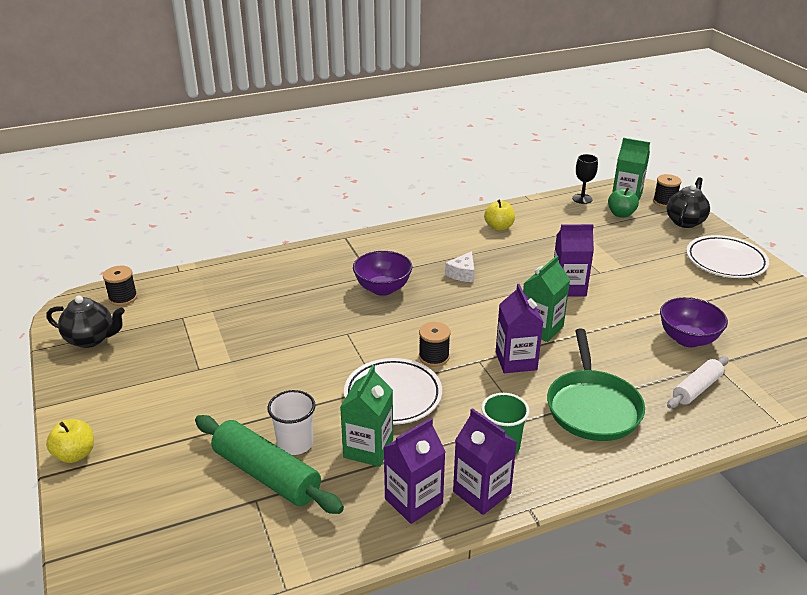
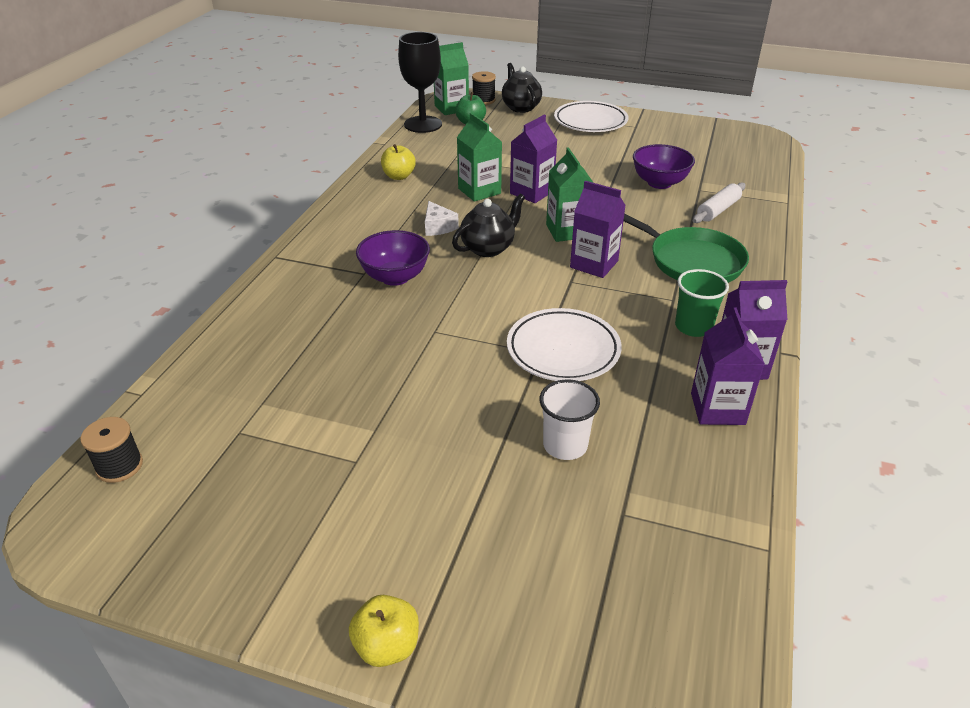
camera: 50 degrees left, 5 degrees up
(91, 339) = (165, 533): black teapot -> black teapot (488, 248)
(266, 474) = (591, 487): green rolling pin -> none
(368, 449) = (622, 401): green carton -> green carton (479, 191)
(434, 357) = (536, 301): black spool -> none
(582, 199) = (423, 124): black goblet -> black goblet, size x1.78
(696, 389) = (718, 210): white rolling pin -> white rolling pin turned 45 degrees clockwise

